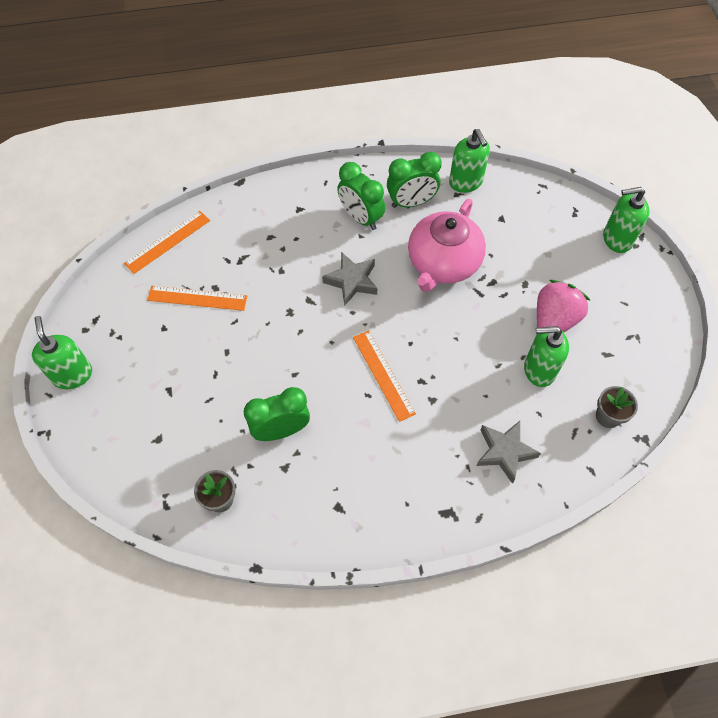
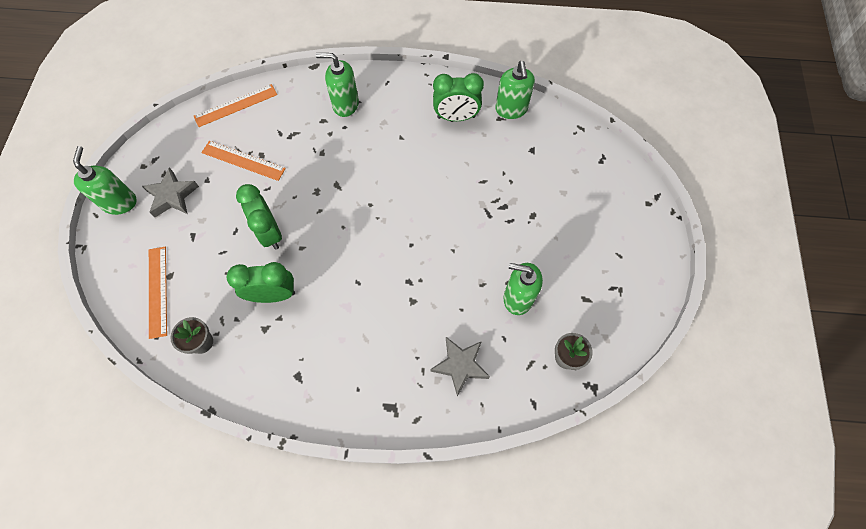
camera: 15 degrees right, 5 degrees up
(352, 281) = (379, 176): grey star -> grey star (172, 196)
(361, 217) = (406, 121): green clock -> green clock (270, 233)
(383, 375) = (377, 267): orange ruler -> orange ruler (157, 291)
(443, 263) = (465, 179): pink teapot -> none
(554, 320) = (547, 255): pink strawberry -> none
(616, 239) = (632, 193): green soap dispenser -> green soap dispenser (345, 104)

